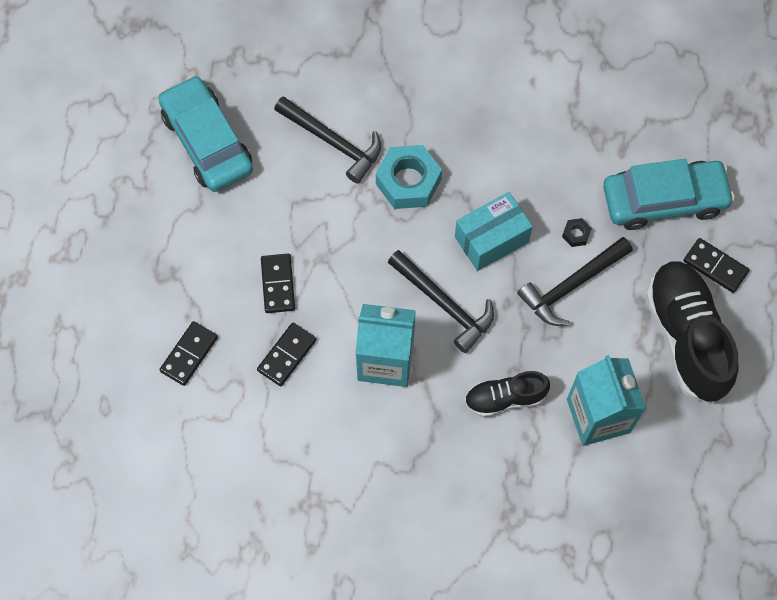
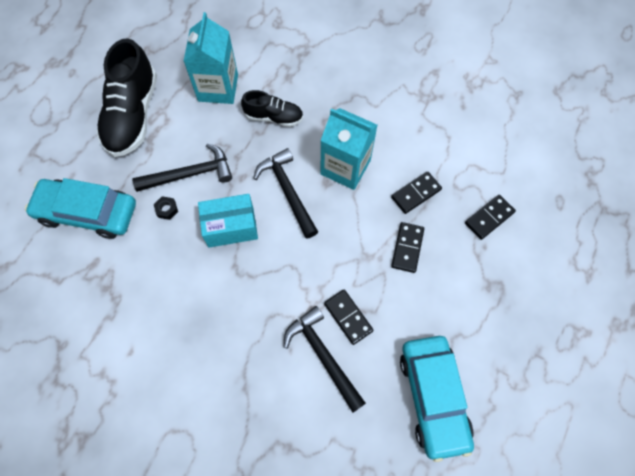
camera: 160 degrees left, 0 degrees up
(408, 181) = (274, 297): turquoise nut -> none
(715, 266) = (83, 153): black domino -> black domino (348, 317)

